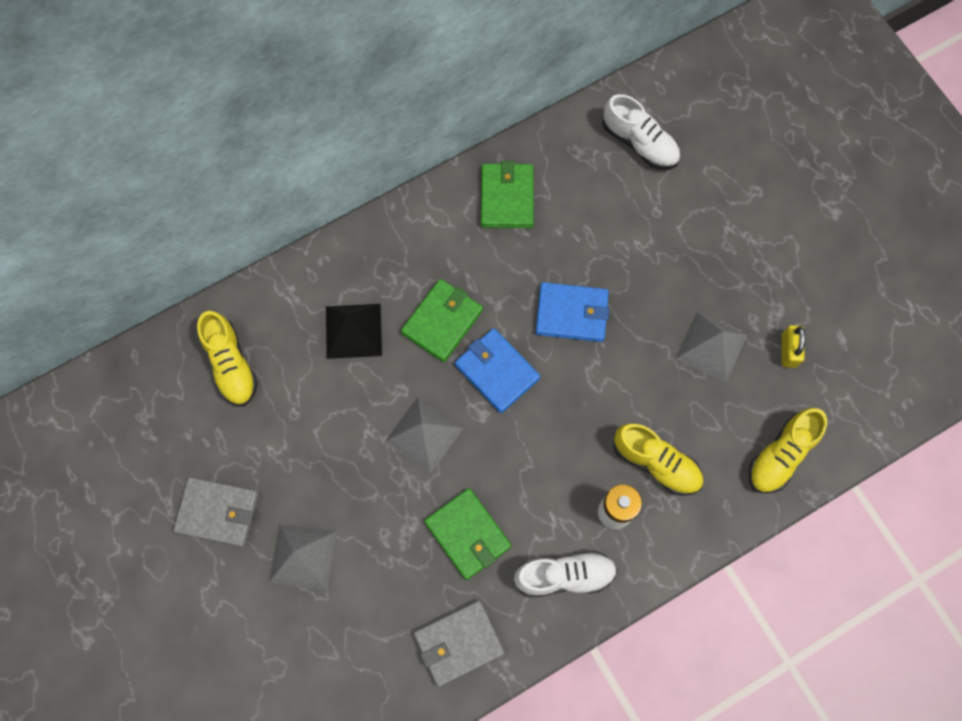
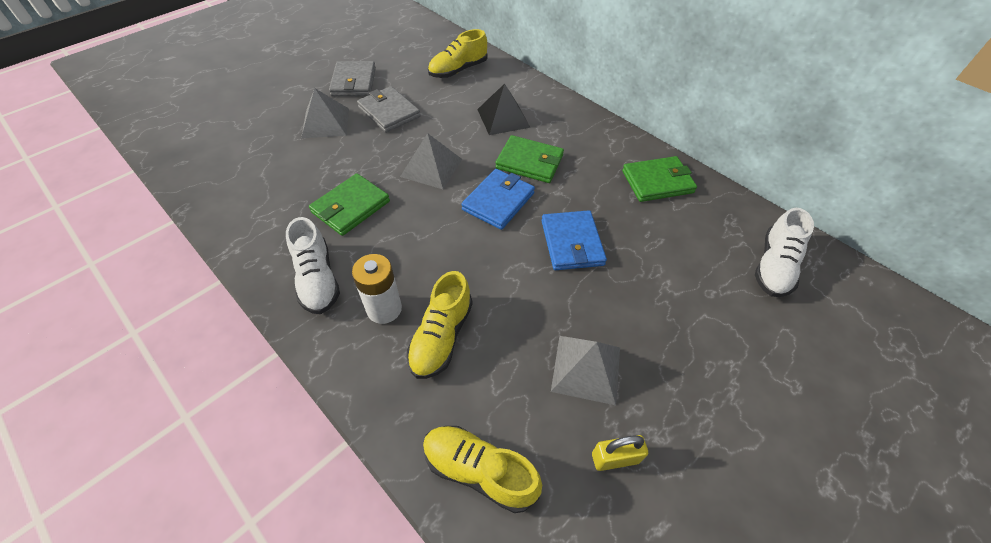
camera: 75 degrees right, 20 degrees down
(458, 643) = (256, 217): grey wallet -> grey wallet (389, 112)

